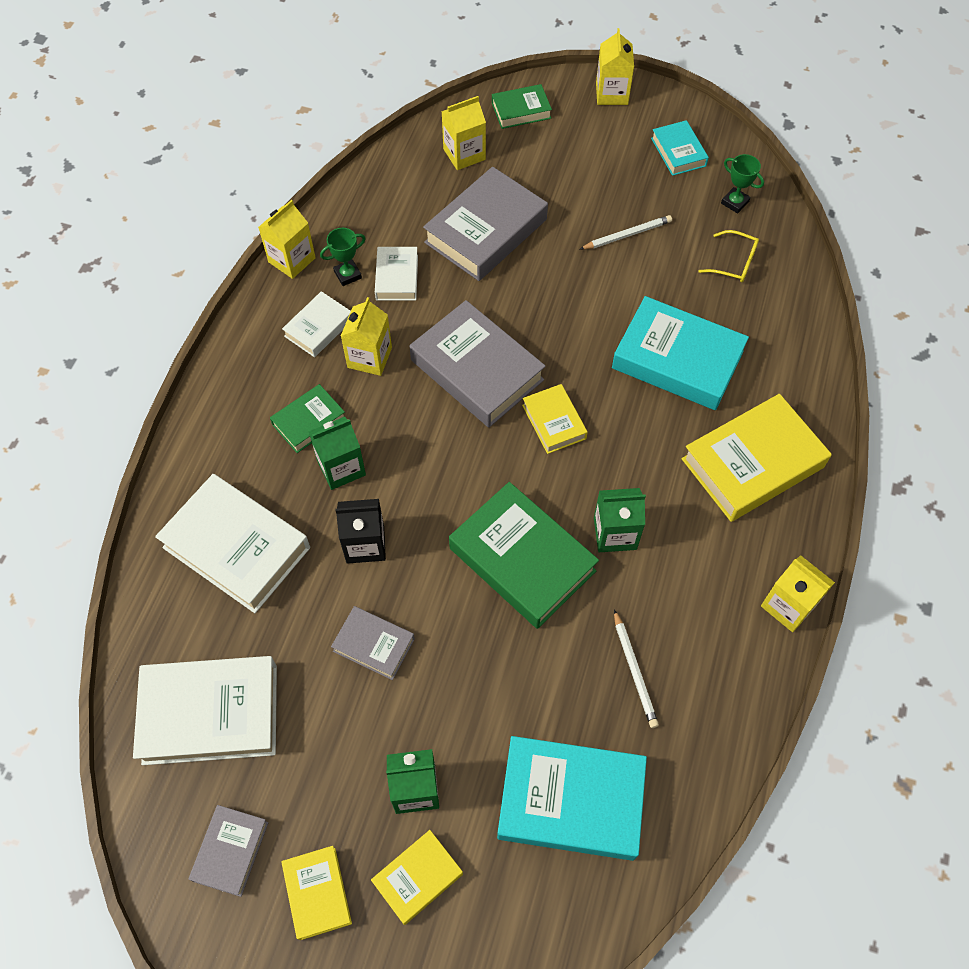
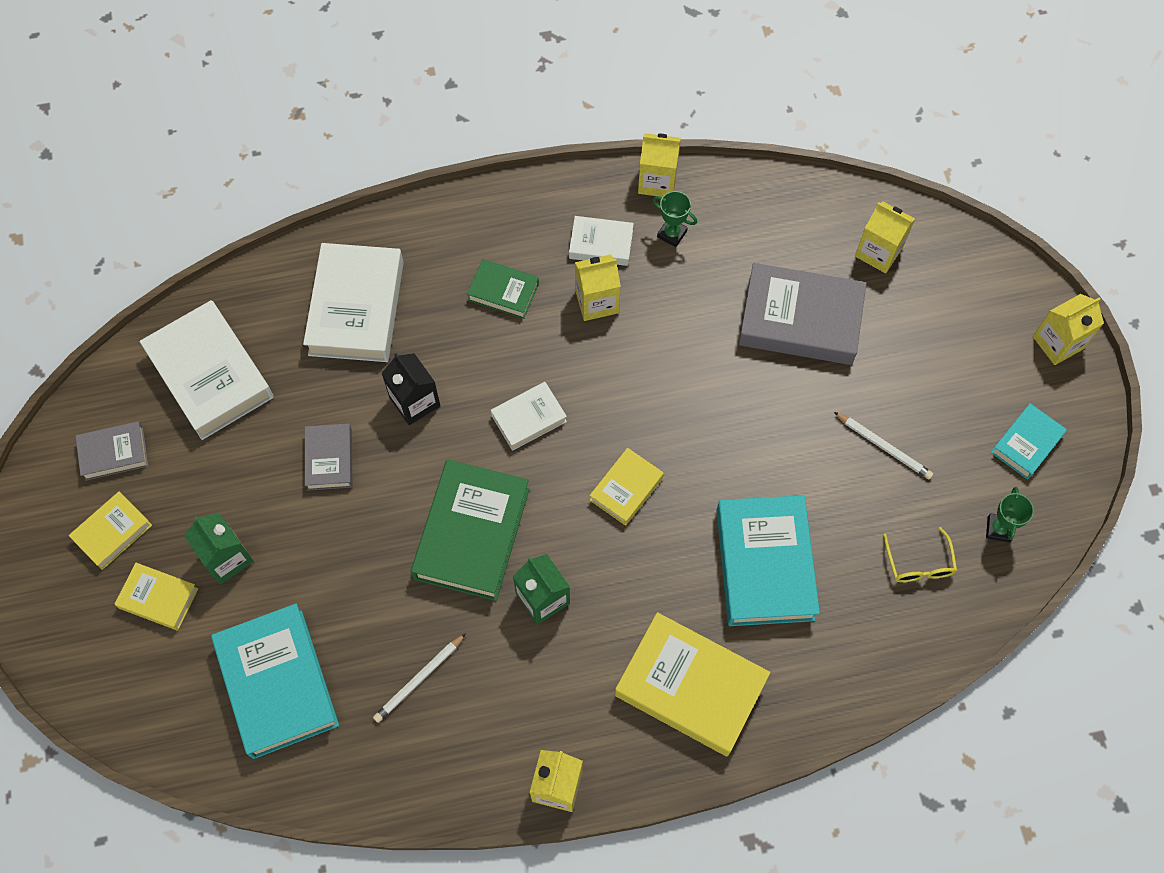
camera: 60 degrees right, 5 degrees up
(341, 468) = (474, 342): green carton -> none
(397, 277) = (696, 275): white book -> white book (529, 418)
(476, 370) = (640, 395): grey book -> none
(521, 110) = (971, 272): green book -> none

